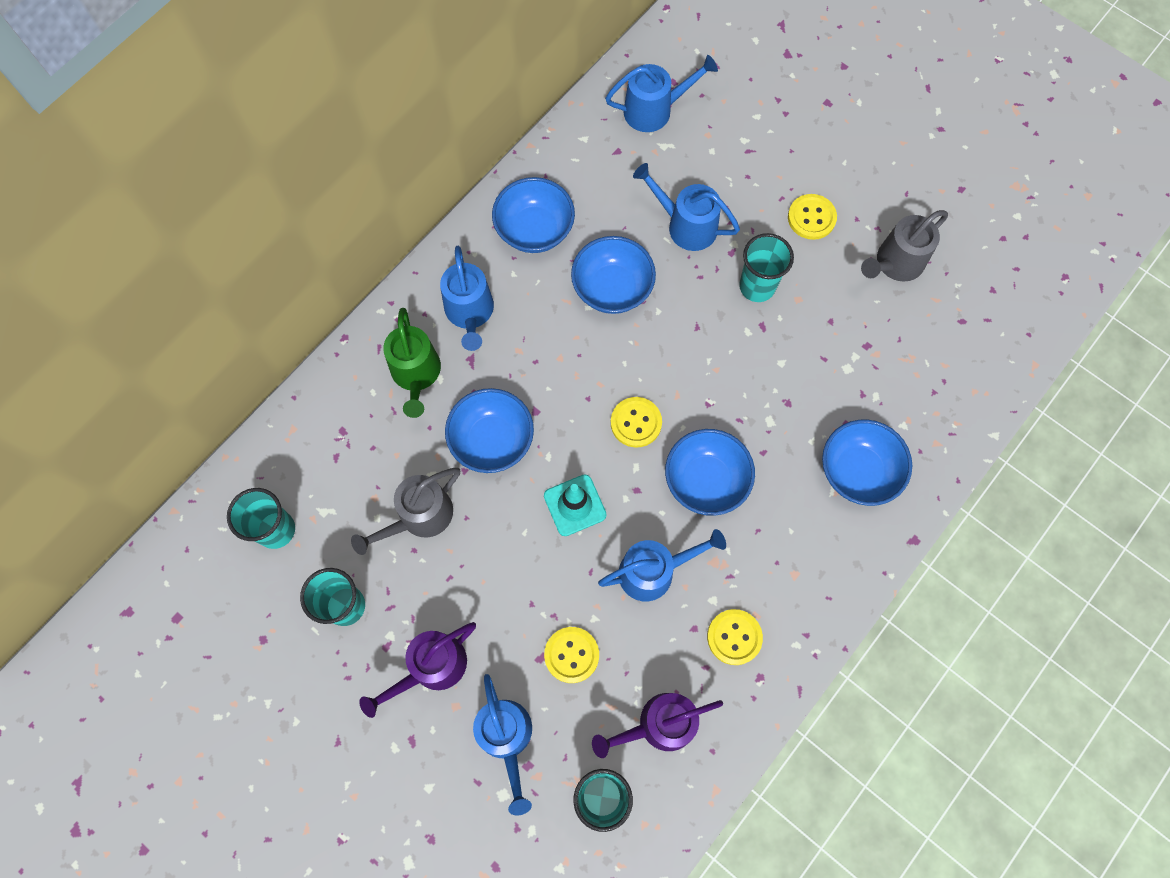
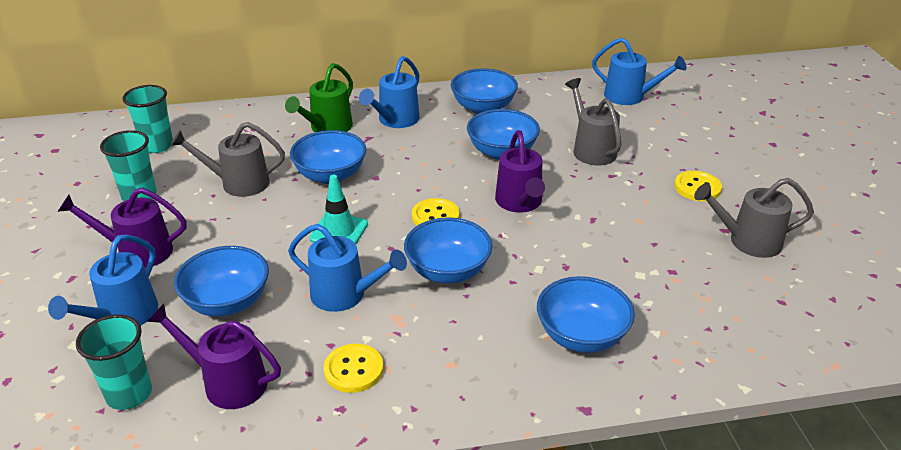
camera: 40 degrees right, 35 degrees down
(571, 655) = (227, 302): yellow button -> blue bowl
(685, 225) = (591, 149): blue watering can -> grey watering can
(689, 350) = (520, 203): none -> purple watering can
(757, 286) = (612, 199): turquoise cup -> none

